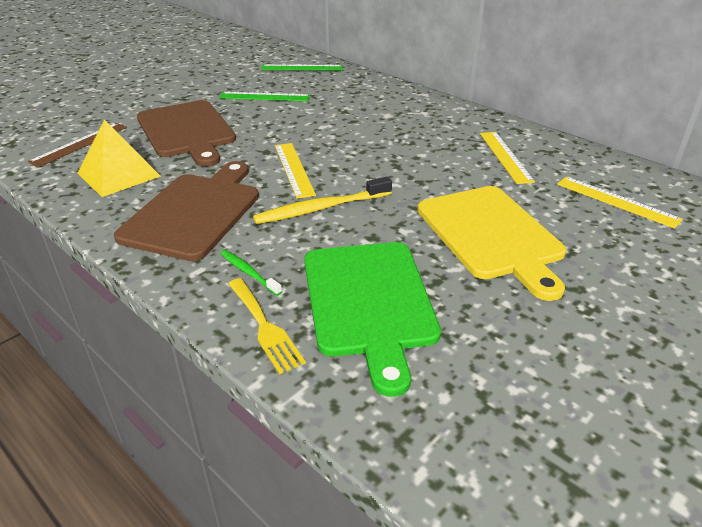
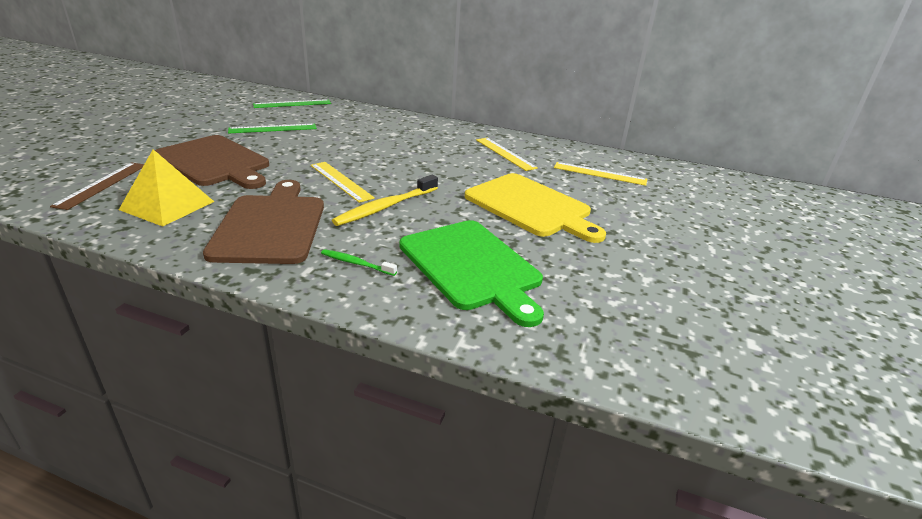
camera: 25 degrees left, 5 degrees down
(265, 327) = (400, 300): yellow fork -> none

